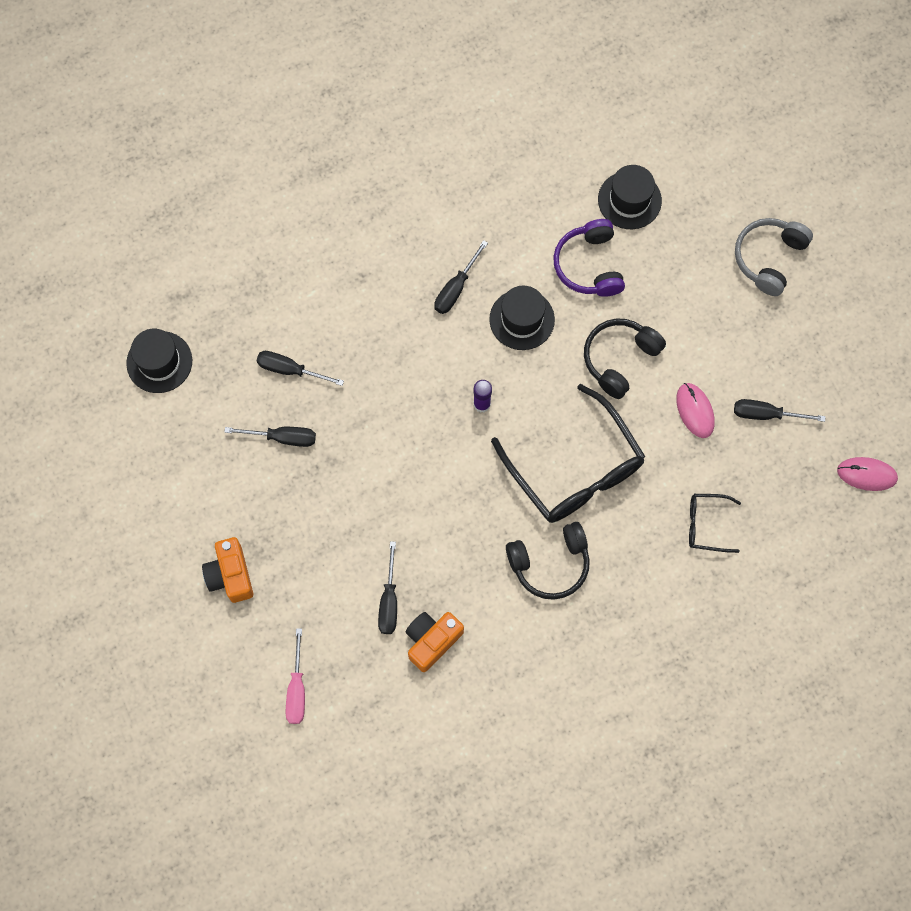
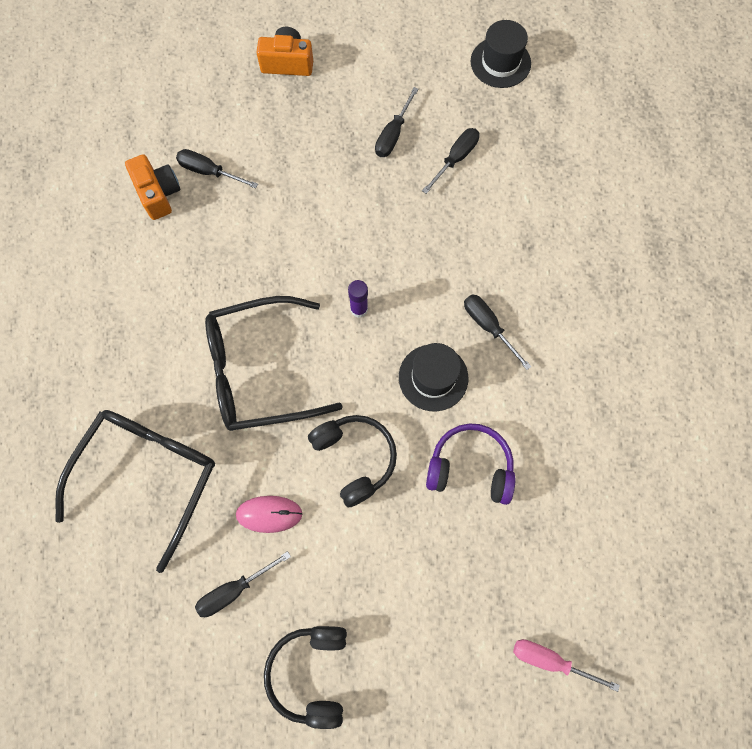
camera: 110 degrees right, 0 degrees up
(297, 689) = (169, 82): pink screwdriver -> pink screwdriver (550, 660)
(550, 564) = (179, 315): black headphones -> black headphones (311, 672)
(629, 200) = (533, 541): black hat -> none
(707, 525) = (147, 476): black glasses -> black glasses, size x2.14
(766, 414) = (234, 590): black screwdriver -> black screwdriver turned 150 degrees counterclockwise
(769, 258) = (412, 675): grey headphones -> none
(866, 474) = (121, 675): pink mouse -> none

